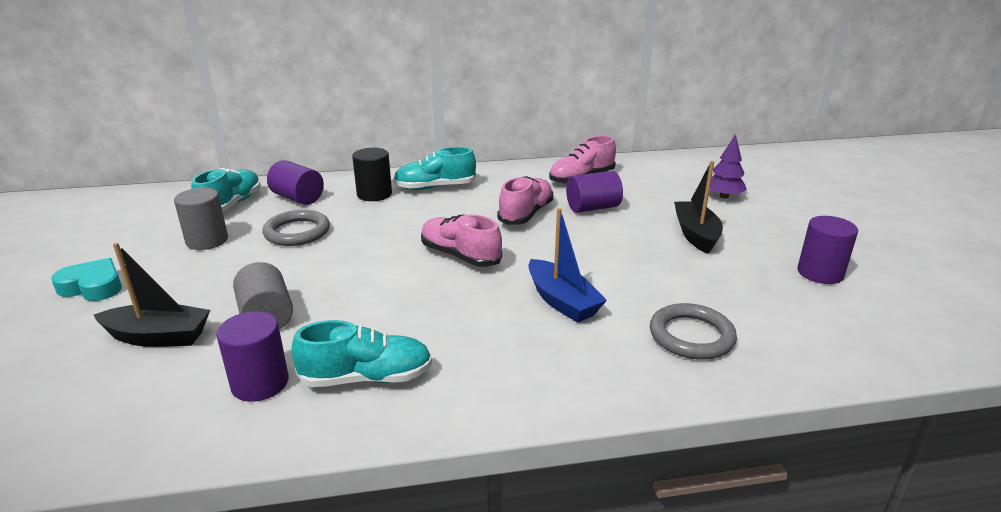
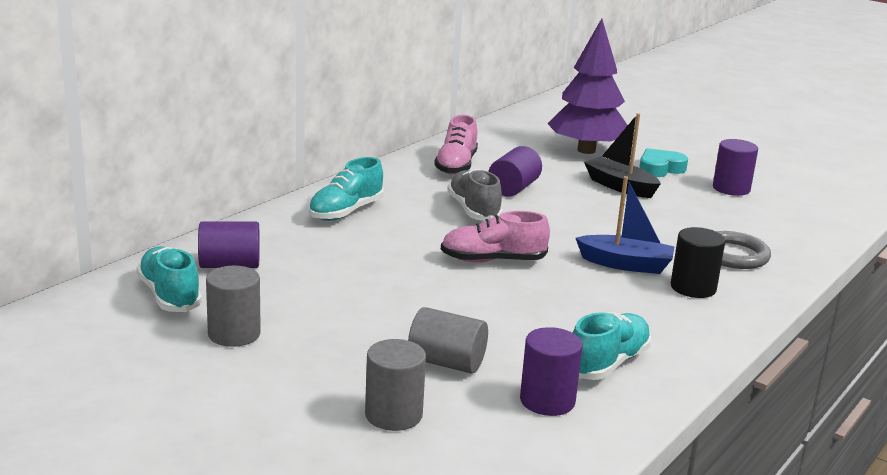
camera: 45 degrees left, 5 degrees down
(93, 286) = (220, 414): turquoise heart -> turquoise heart (660, 169)
(158, 337) = (393, 415): black boat -> grey cylinder
(297, 232) = (308, 294): grey ring -> none
(374, 194) = (301, 236): black cylinder -> black cylinder (693, 288)
(526, 214) = (473, 210): pink shoe -> grey shoe
(723, 196) = (586, 150): purple tree -> purple tree, size x2.06

